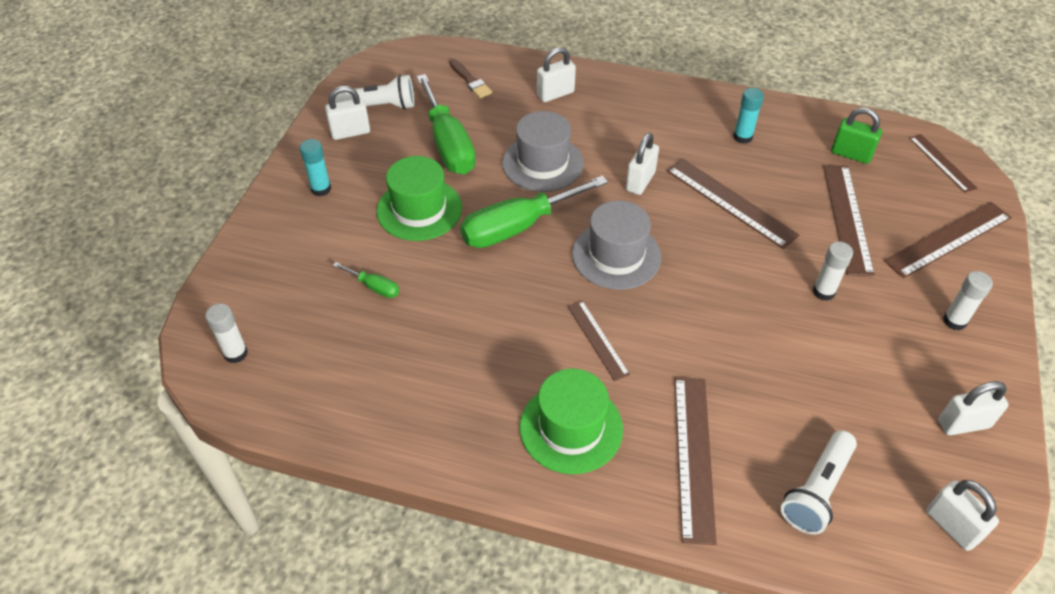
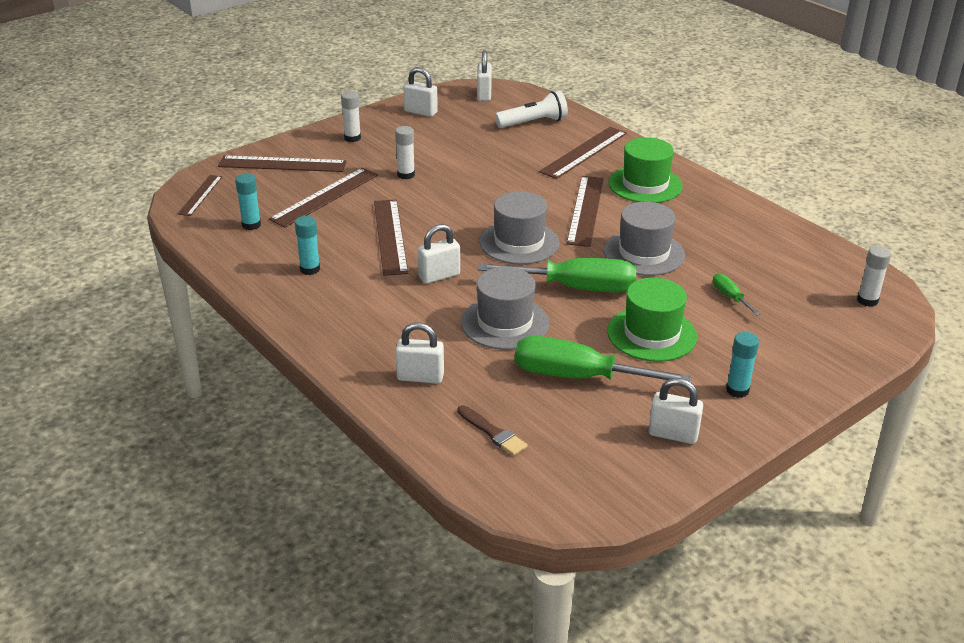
camera: 145 degrees left, 15 degrees down
(378, 107) = (622, 450): white flashlight -> none
(448, 144) = (578, 376): green screwdriver -> green screwdriver turned 90 degrees counterclockwise
(470, 81) = (493, 433): brown brush -> brown brush turned 135 degrees clockwise
(491, 304) = (644, 253): none -> grey hat
(598, 339) = (585, 210): brown ruler -> brown ruler, size x1.66
(851, 154) = (251, 225): green padlock -> turquoise glue stick

